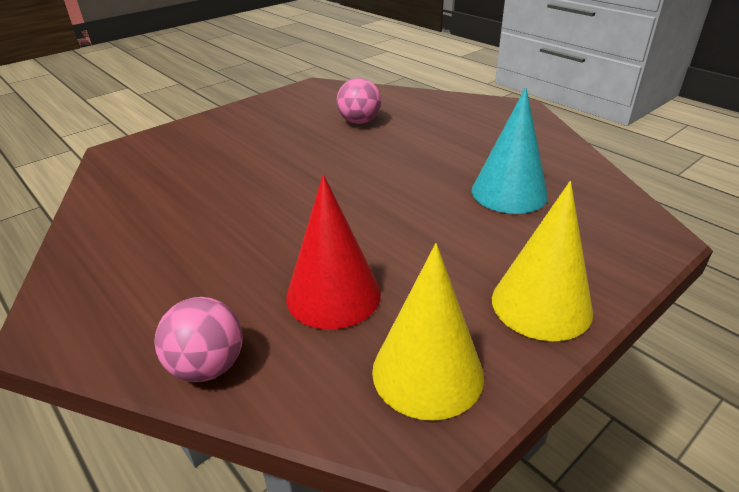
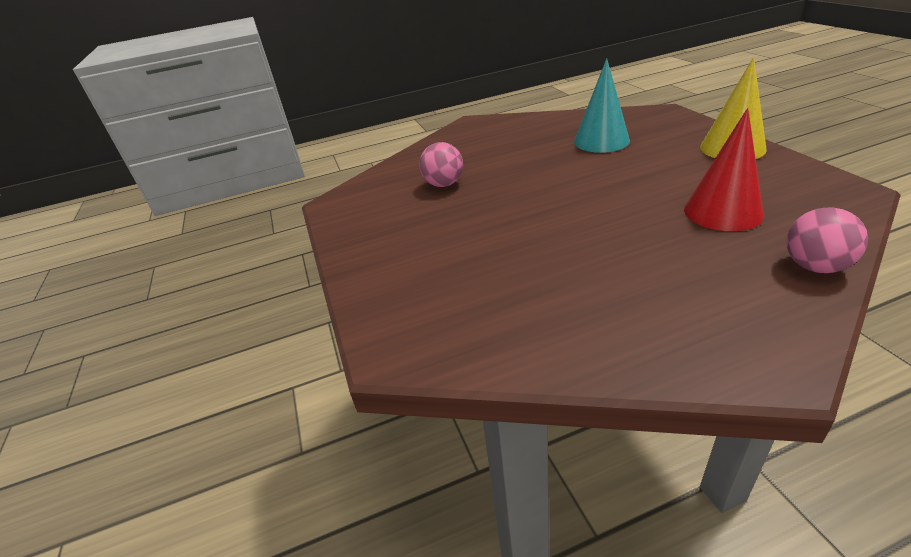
camera: 65 degrees left, 0 degrees up
(427, 372) = (801, 186): yellow cone -> none

